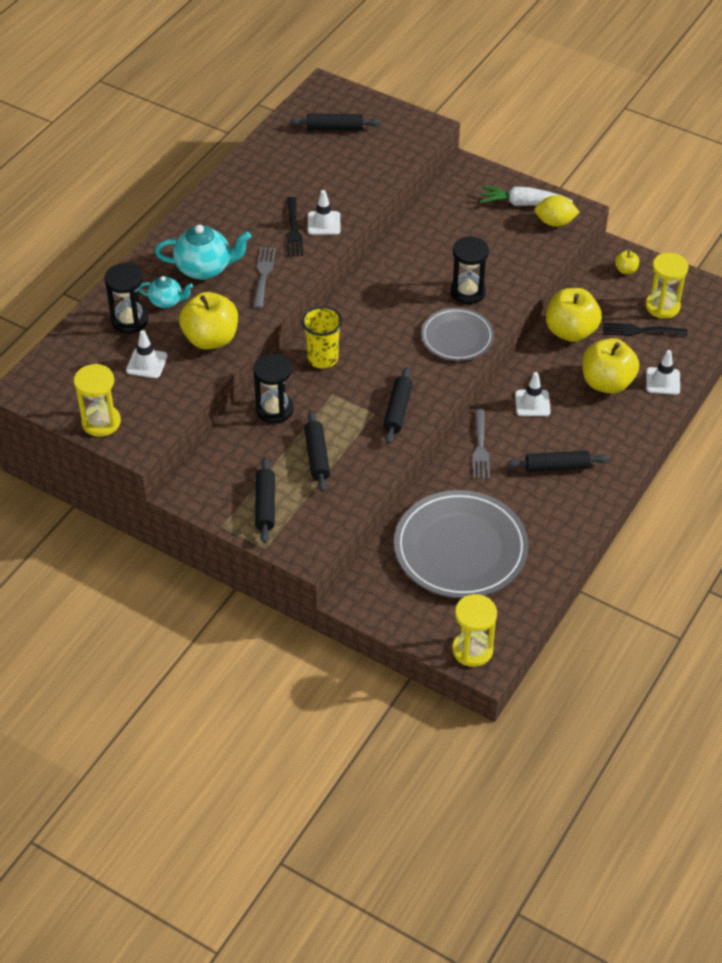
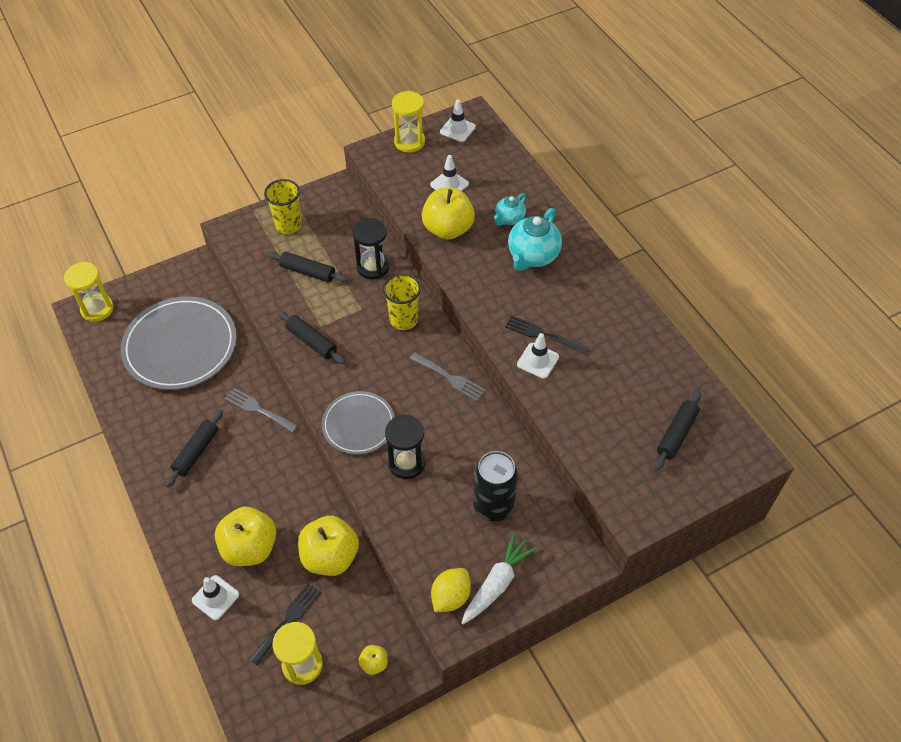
camera: 120 degrees right, 5 degrees up
(129, 320) = (503, 191): black hourglass -> none
(263, 274) = (499, 290): grey fork -> grey fork (450, 378)
(265, 505) = (288, 225): black rolling pin -> yellow cup
(463, 229) = (493, 506): none -> black can
(532, 403) = (273, 474): white traffic cone -> white traffic cone (457, 129)

